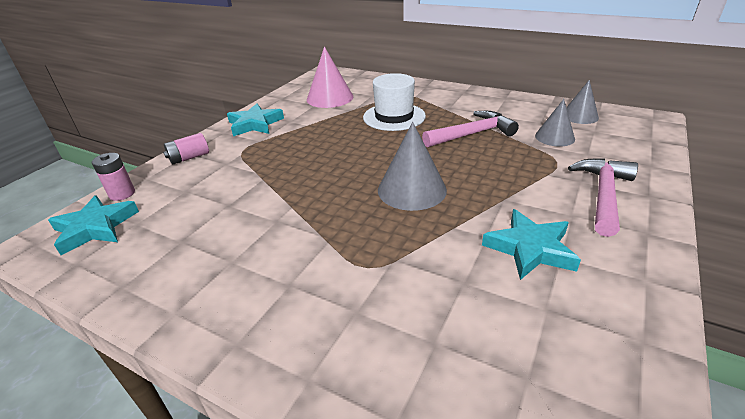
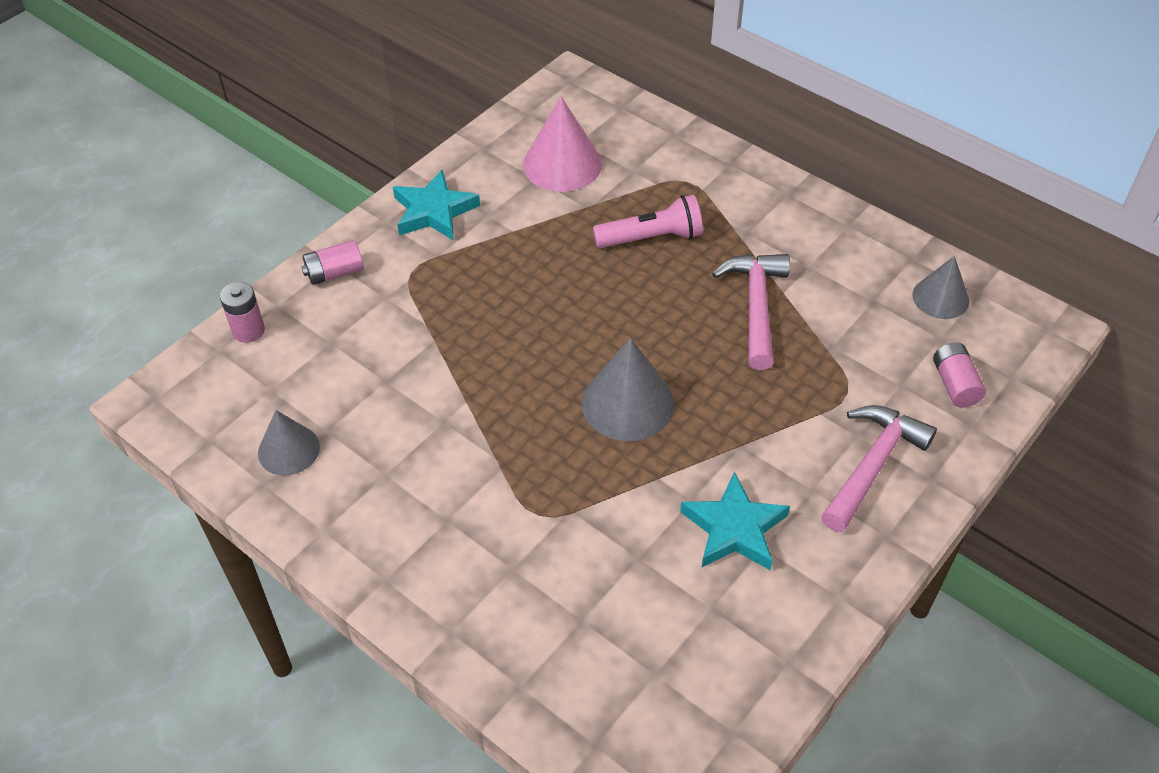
camera: 10 degrees right, 15 degrees up
(95, 228) = (222, 386): turquoise star -> none
(394, 117) = (651, 238): white hat -> pink flashlight
(472, 134) = (756, 306): pink hammer -> pink hammer turned 75 degrees counterclockwise
(554, 137) = (874, 339): grey cone -> grey cone (288, 450)
(621, 149) = (955, 384): none -> pink battery

